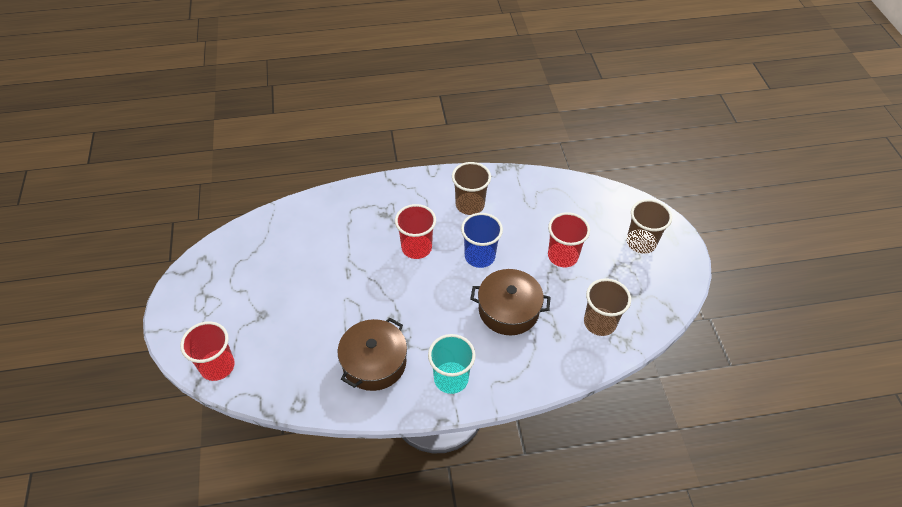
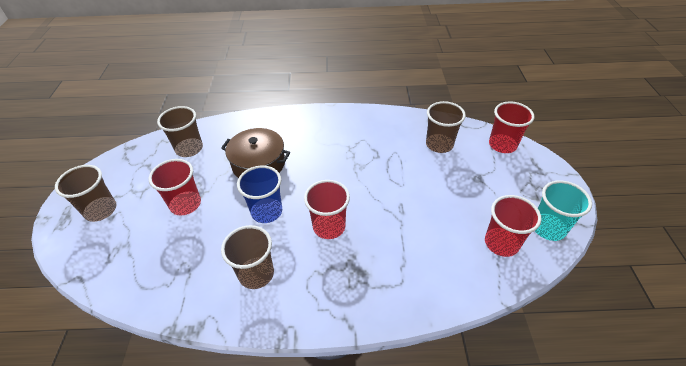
camera: 170 degrees left, 5 degrees down
(259, 248) = (501, 243): none -> red cup
(296, 359) = (439, 144): none -> brown cup
(374, 362) = (377, 138): brown pot -> none
(451, 379) = (320, 124): turquoise cup -> turquoise cup (548, 228)

